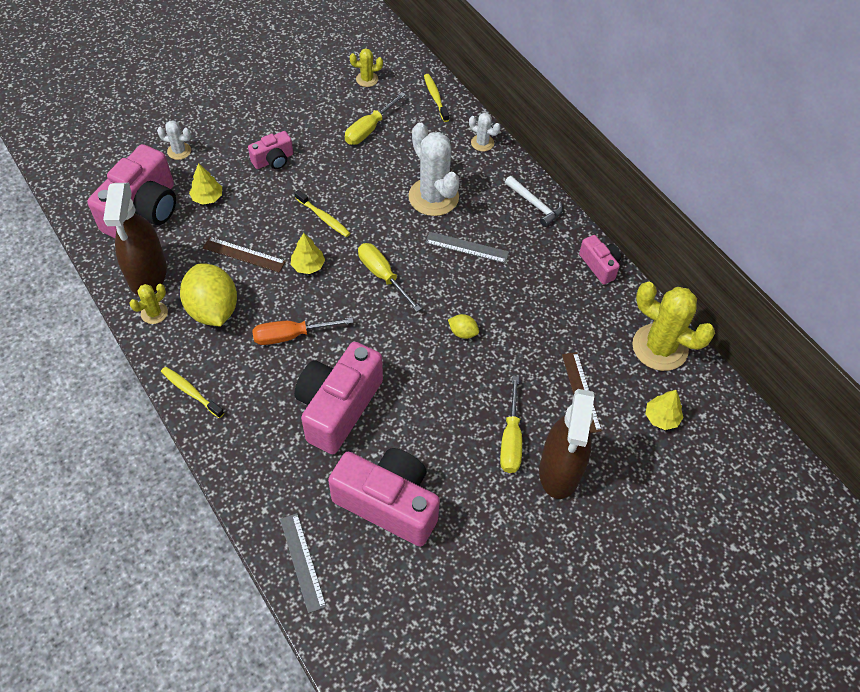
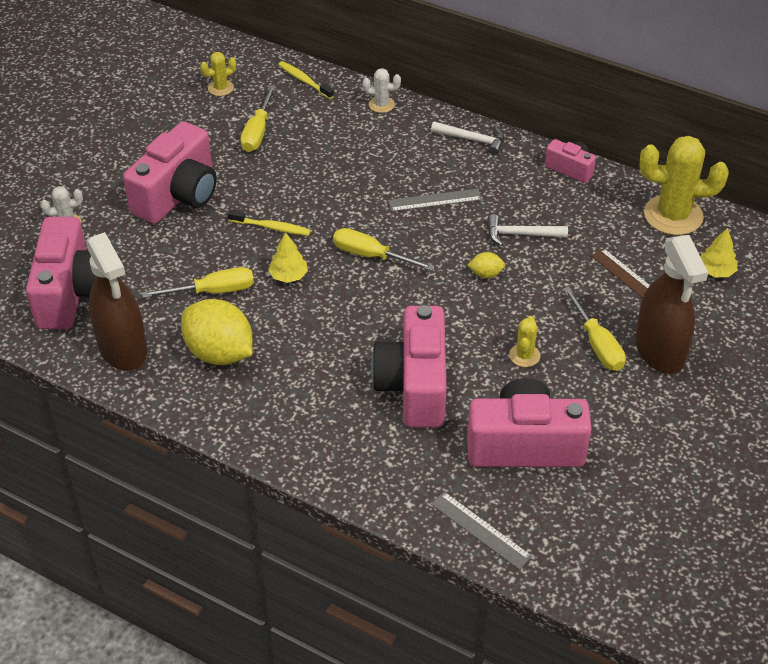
camera: 25 degrees left, 10 degrees down
(154, 313) = (158, 380): yellow cactus -> yellow cactus (524, 355)
(191, 392) = (254, 434): yellow toothbrush -> none
(207, 197) = (133, 255): yellow tree -> none
(244, 254) = (213, 291): brown ruler -> yellow screwdriver
(273, 160) = (178, 195): pink camera -> pink camera, size x1.99
(291, 335) = (319, 343): orange screwdriver -> none
(433, 197) = (369, 169): white cactus -> none
(516, 309) = (521, 234): none -> white hammer

